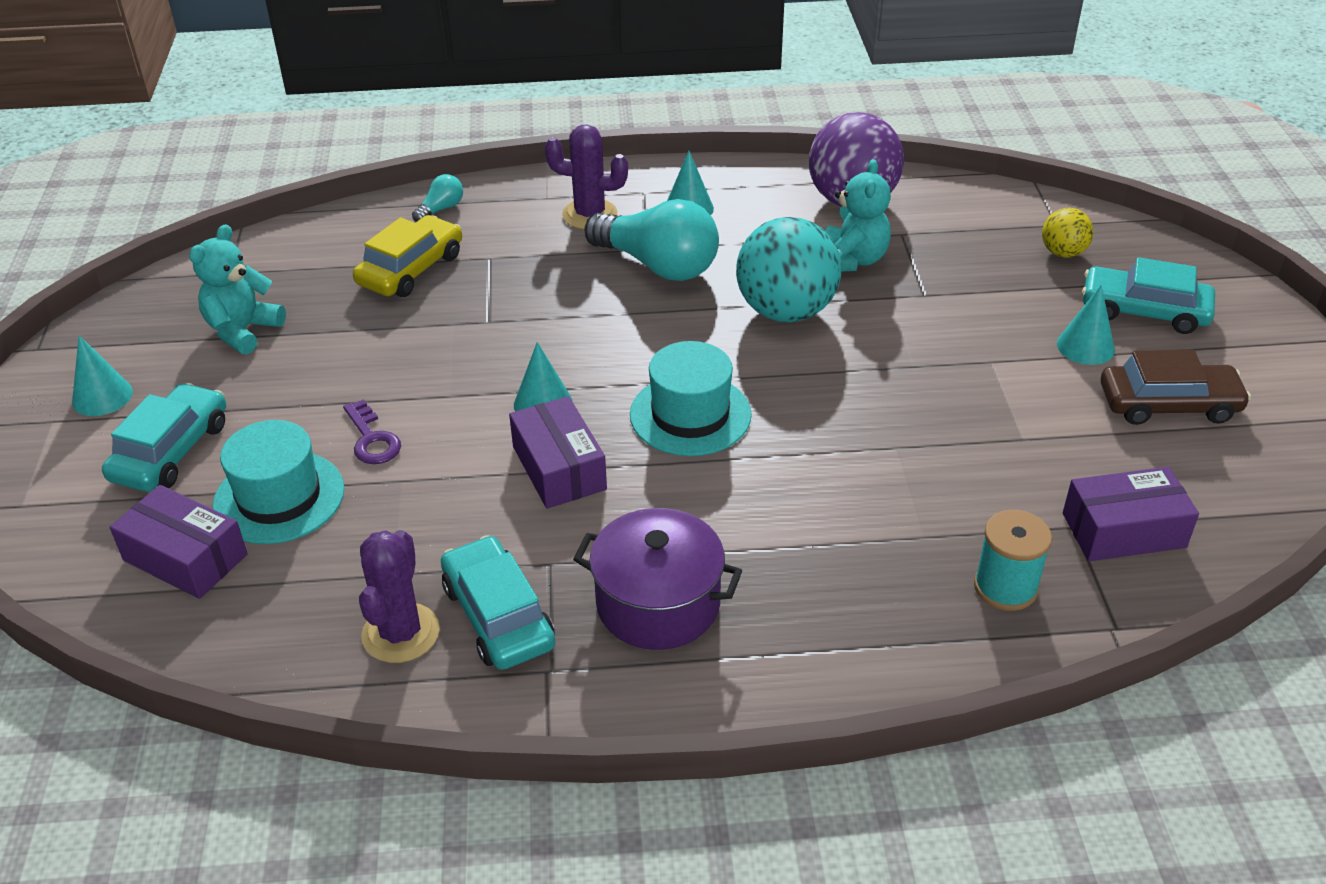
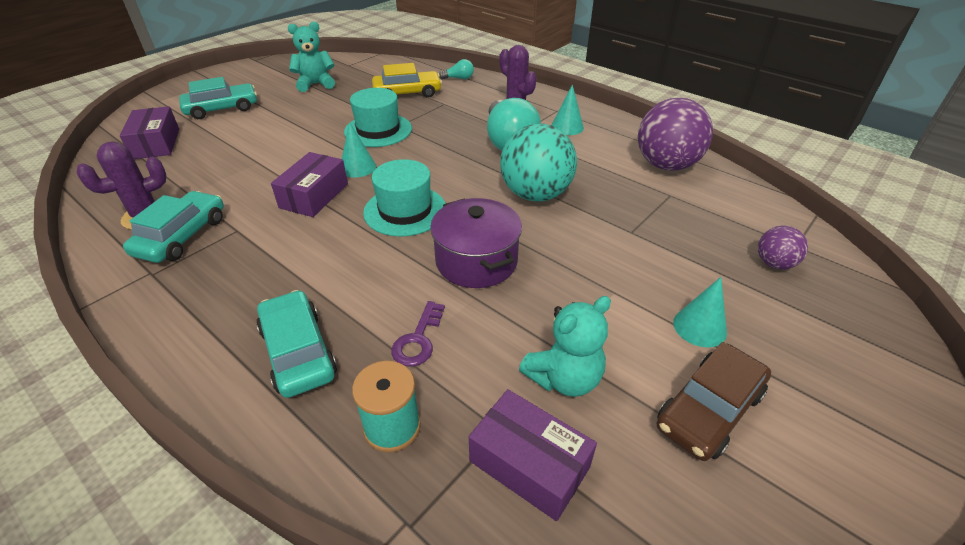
camera: 45 degrees right, 0 degrees up
(102, 396) = (240, 82): turquoise cone -> none
(279, 497) = (216, 143): turquoise hat -> turquoise hat (378, 130)
(372, 439) = (279, 142): purple key -> purple key (418, 339)
(658, 603) = (235, 281): purple pot -> purple pot (476, 261)
(852, 260) = (616, 192): turquoise teddy bear -> turquoise teddy bear (564, 378)
(1063, 253) = (774, 263): yellow ball -> purple ball
(1144, 311) = (788, 335): turquoise car -> turquoise car (298, 351)
(1168, 404) = (709, 409): brown car -> brown car turned 90 degrees clockwise

